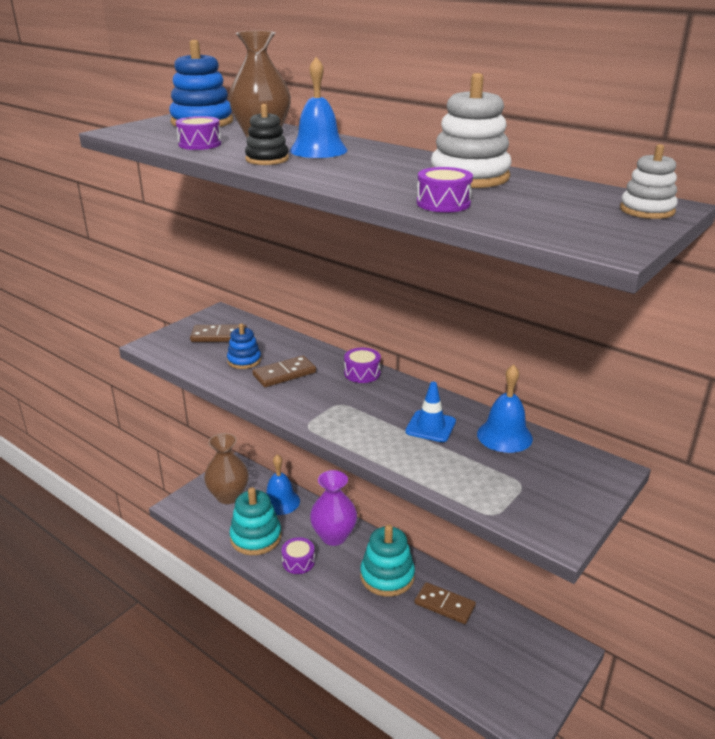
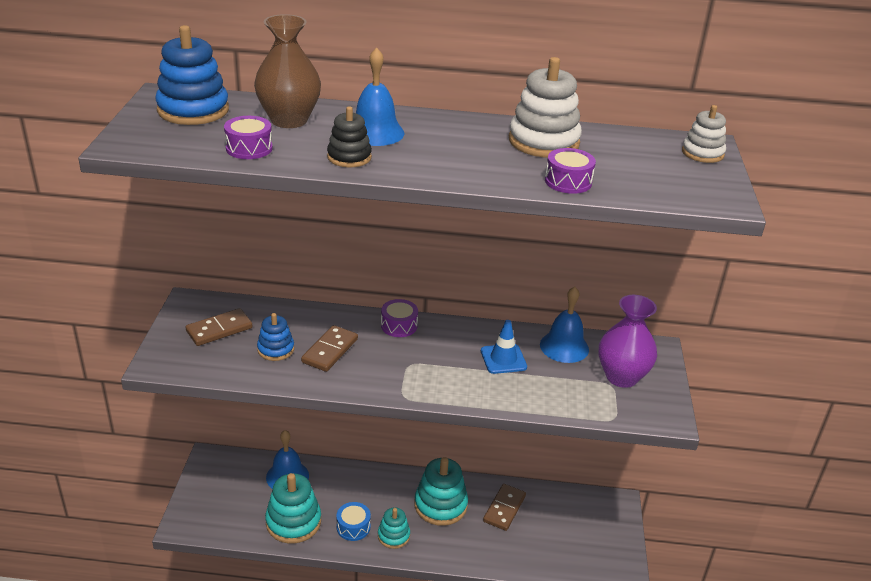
camera: 35 degrees left, 5 degrees up
(228, 496) = (229, 492): brown vase -> none
(298, 562) = (353, 527): purple drum -> blue drum
(325, 583) = (393, 536): none -> turquoise stacking toy
(334, 536) = (366, 489): purple vase -> purple vase (621, 377)
(444, 605) = (504, 509): brown domino -> brown domino turned 60 degrees counterclockwise

